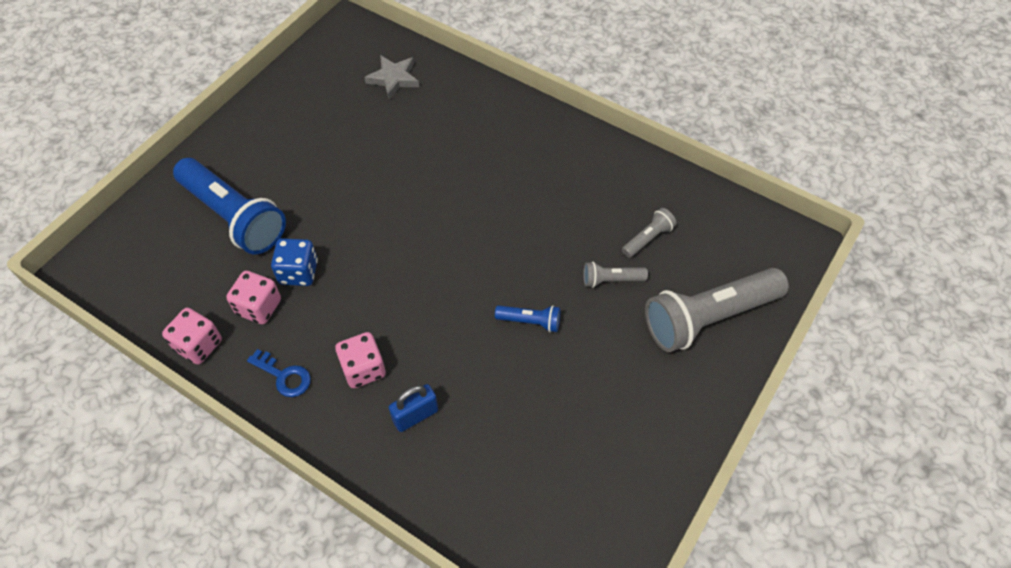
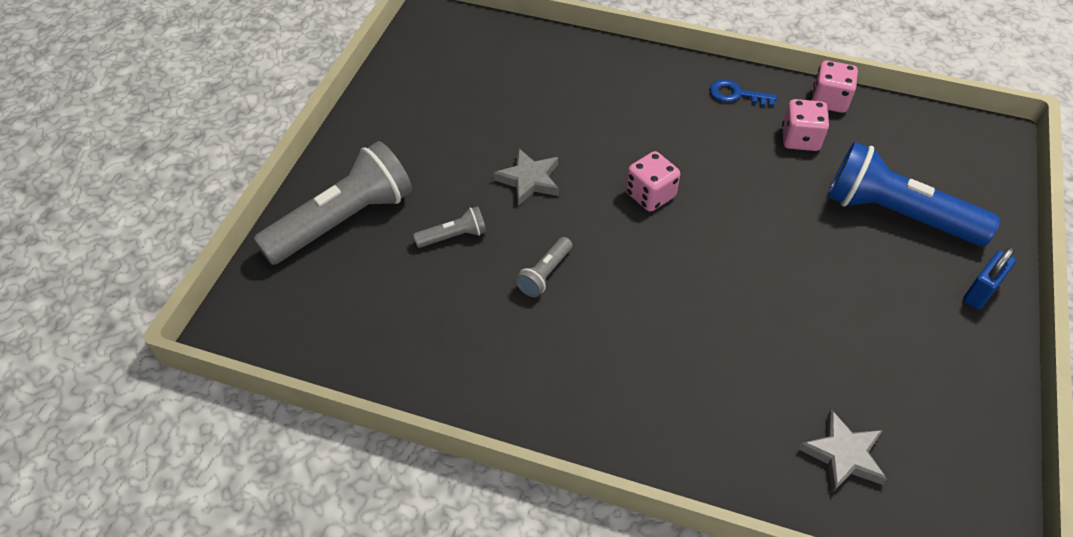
camera: 165 degrees right, 5 degrees down
(298, 272) = (785, 176): blue dice -> none
(363, 369) = (670, 112): pink dice -> pink dice (650, 195)
(415, 415) = (606, 90): blue padlock -> blue padlock (980, 292)
(530, 322) = (529, 180): blue flashlight -> grey star
(648, 238) = (417, 291): grey flashlight -> grey flashlight (545, 274)

